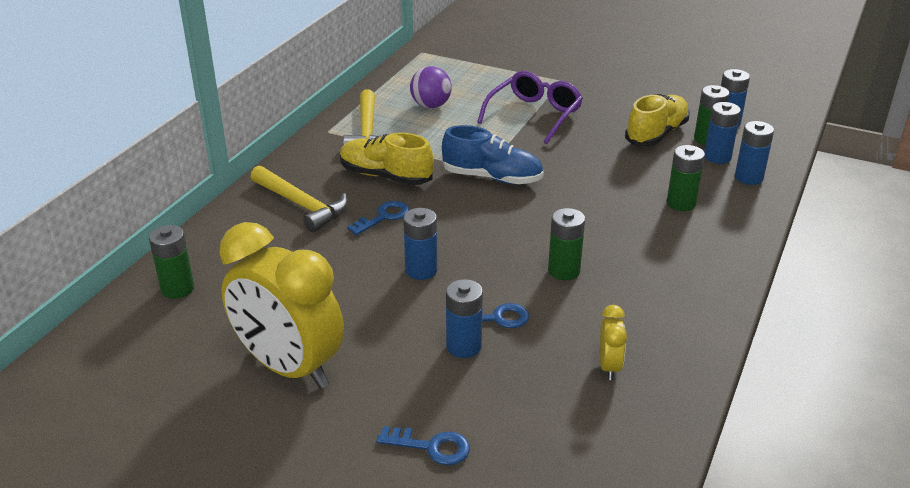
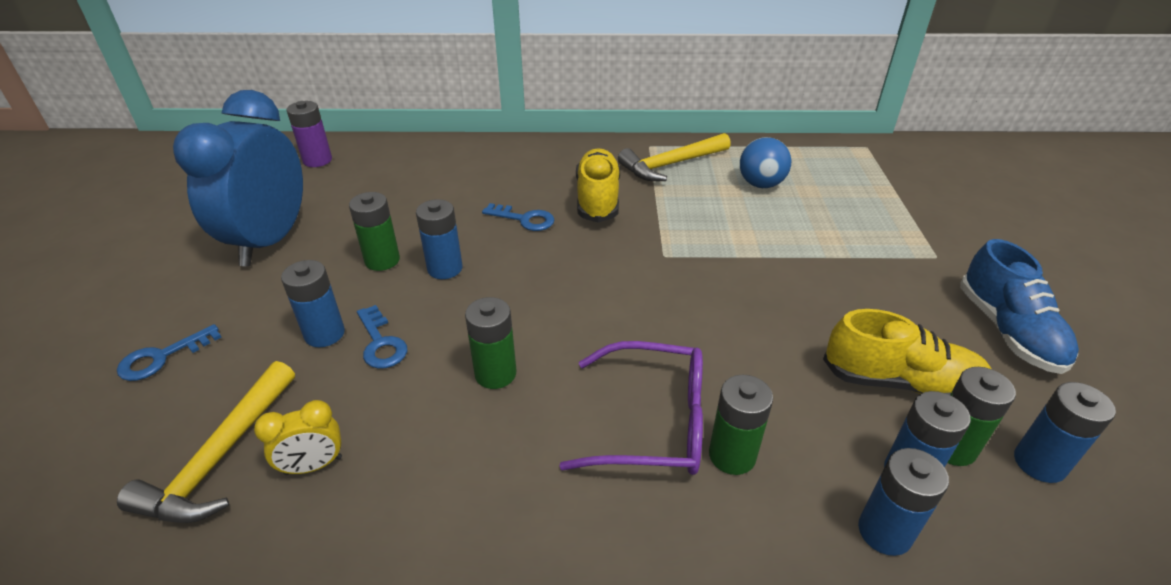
camera: 65 degrees right, 5 degrees up
(148, 320) = (317, 160): none -> purple battery
(177, 288) = (362, 158): green battery -> green battery (382, 260)
(289, 367) = (270, 241): yellow clock -> blue clock
(302, 205) = (514, 172): yellow hammer -> yellow hammer (220, 458)
(431, 105) = (760, 184): purple ball -> blue ball
(431, 447) = (162, 357): blue key -> blue key turned 60 degrees clockwise
(492, 178) = (652, 265): blue shoe -> blue shoe (1008, 331)
(534, 115) = (823, 258): purple glasses -> purple glasses (653, 422)

